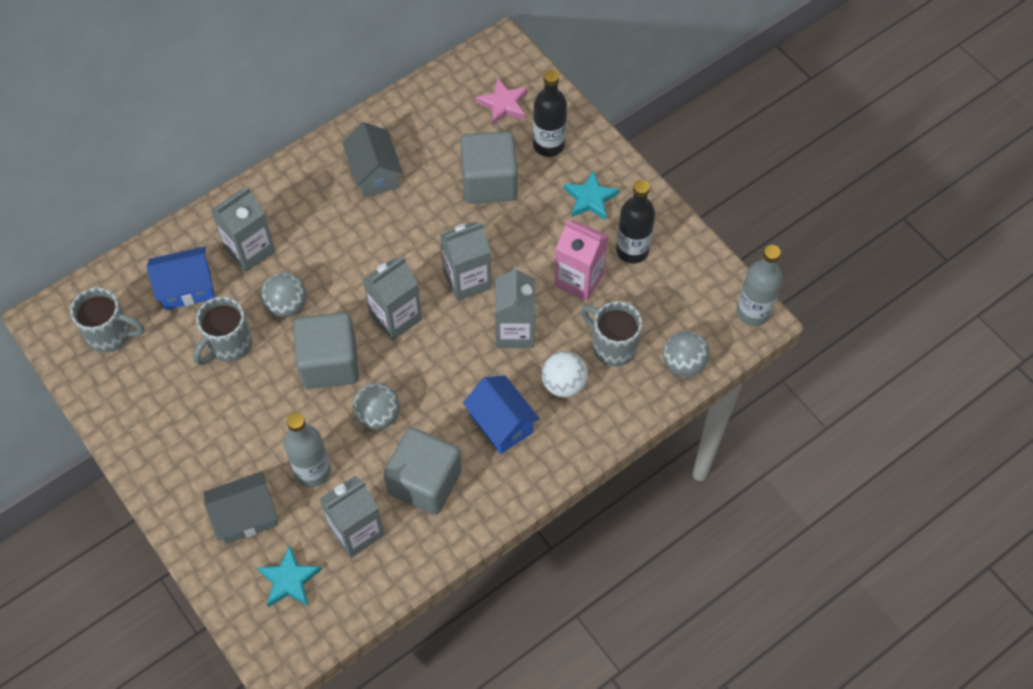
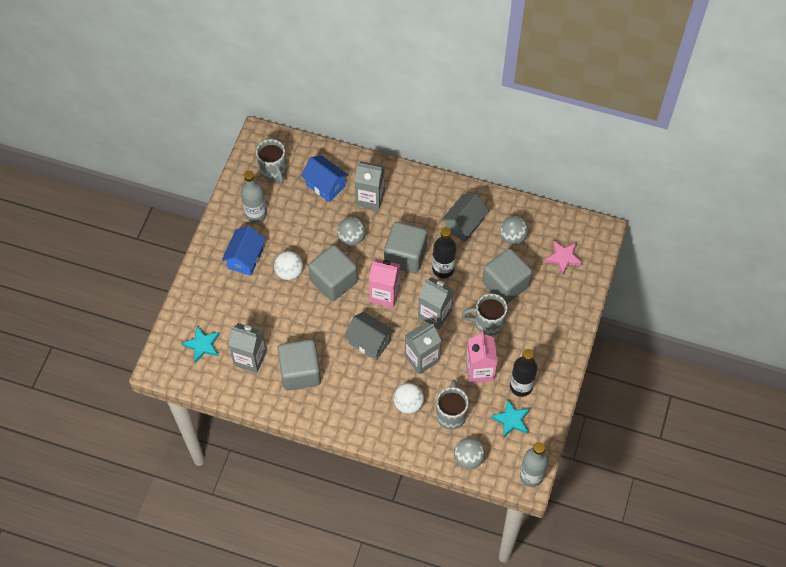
camera: 55 degrees right, 0 degrees up
(228, 344) = (308, 227): grey mug -> grey mug (488, 323)
(246, 516) = (221, 302): grey house -> grey house (369, 342)
(273, 407) = (289, 272): none -> white ball
(313, 471) = (267, 315): grey bottle -> grey bottle (256, 214)
(363, 262) = (405, 256): none -> grey cube
(378, 415) = (321, 325): grey ball -> grey ball (512, 237)
(396, 317) = (384, 294): grey carton -> pink carton
(501, 424) = (361, 388): blue house -> blue house (245, 258)
(548, 145) = (555, 299): black bottle -> black bottle (443, 269)
(590, 199) = (537, 343): turquoise star -> turquoise star (511, 420)

